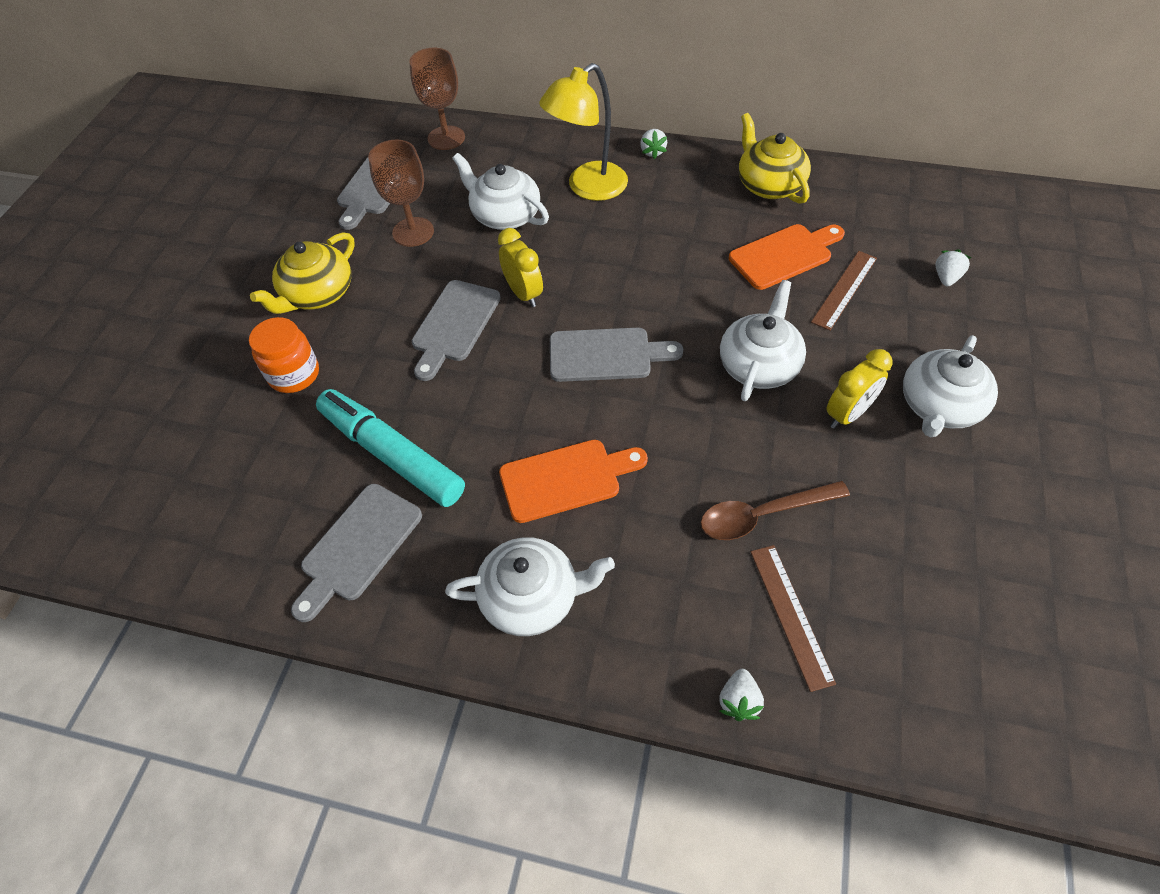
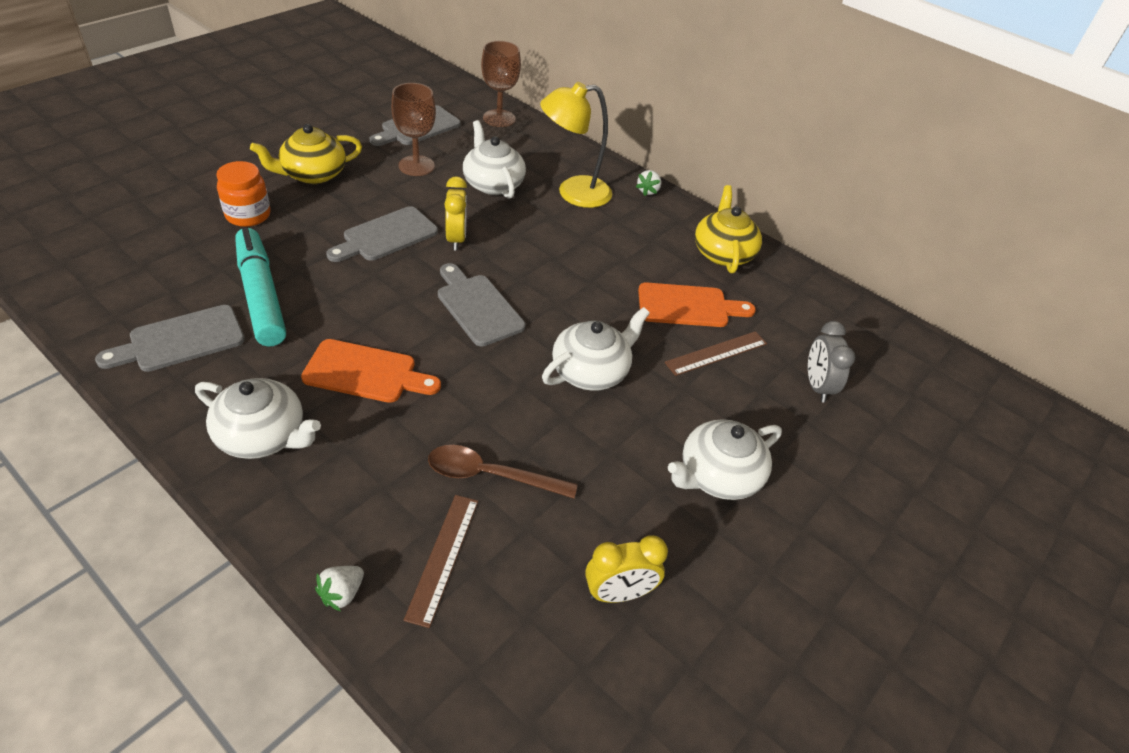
camera: 20 degrees right, 10 degrees down
(606, 355) = (477, 307): grey cutting board -> grey cutting board turned 150 degrees counterclockwise
(847, 414) = (631, 441): yellow clock -> yellow clock (618, 593)
(946, 278) = (817, 386): white strawberry -> grey clock

